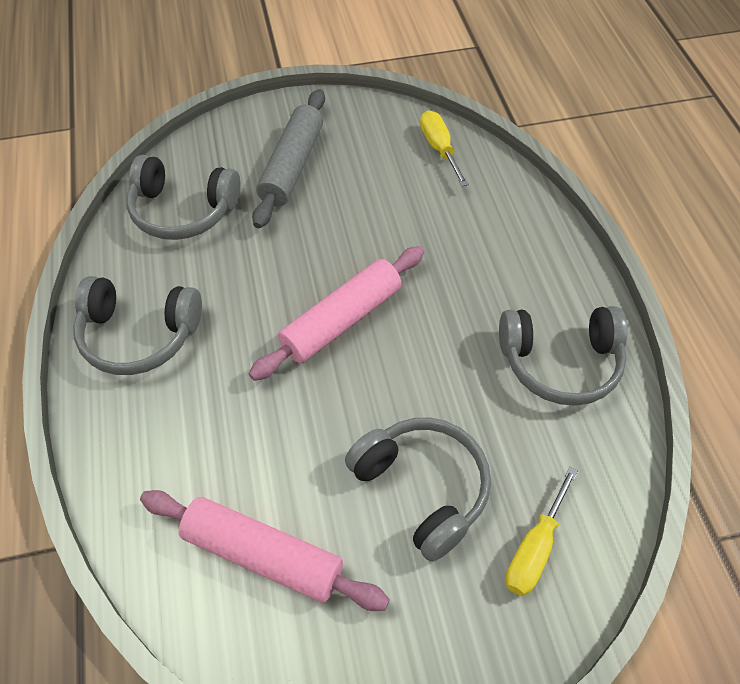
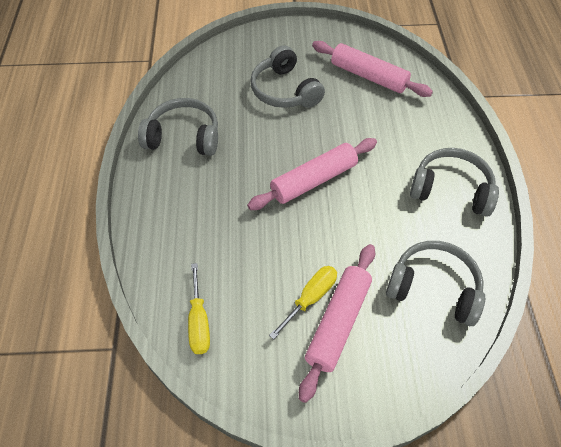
camera: 170 degrees left, 0 degrees up
(292, 166) = (338, 323): grey rolling pin -> pink rolling pin
(534, 548) = (238, 63): yellow screwdriver -> yellow screwdriver (310, 298)

